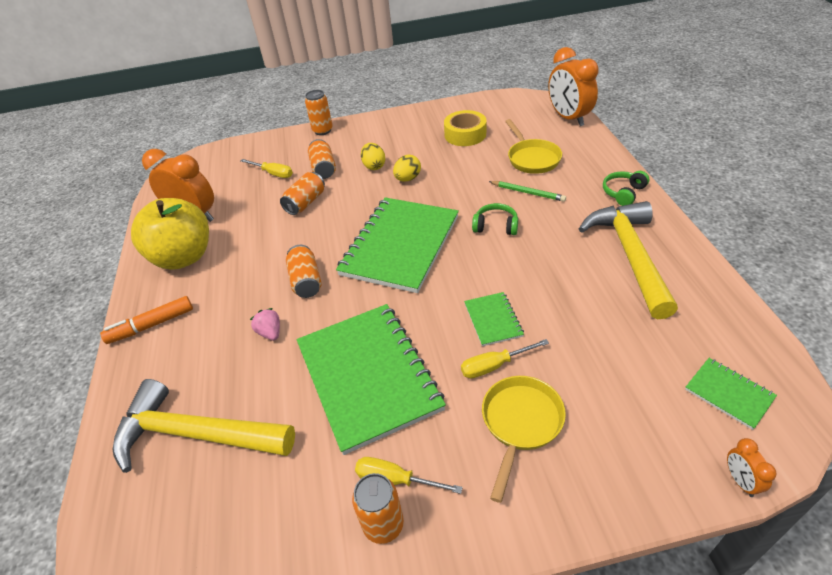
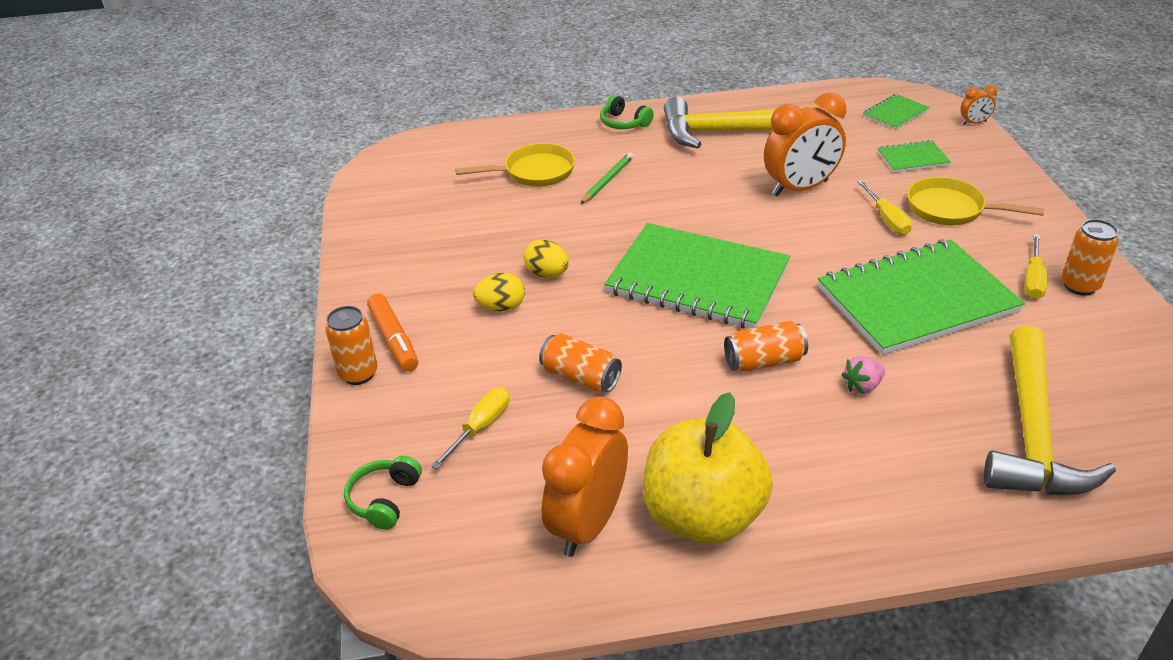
camera: 90 degrees left, 5 degrees down
(151, 325) = (863, 524): orange marker -> orange marker (394, 340)
(323, 168) = (487, 363): orange can -> none
(465, 134) = (450, 220): yellow tape -> none
(493, 320) = (824, 216): green notebook -> green notebook (912, 158)
(495, 226) = (669, 206): green headphones -> green headphones (384, 499)
(568, 118) = (449, 139): orange clock -> orange clock (800, 188)

